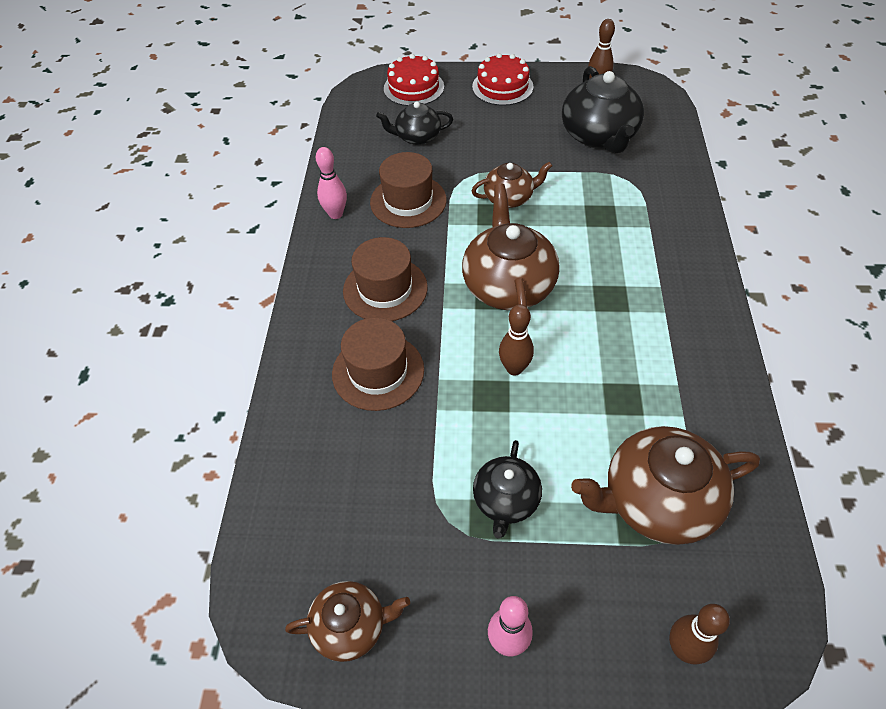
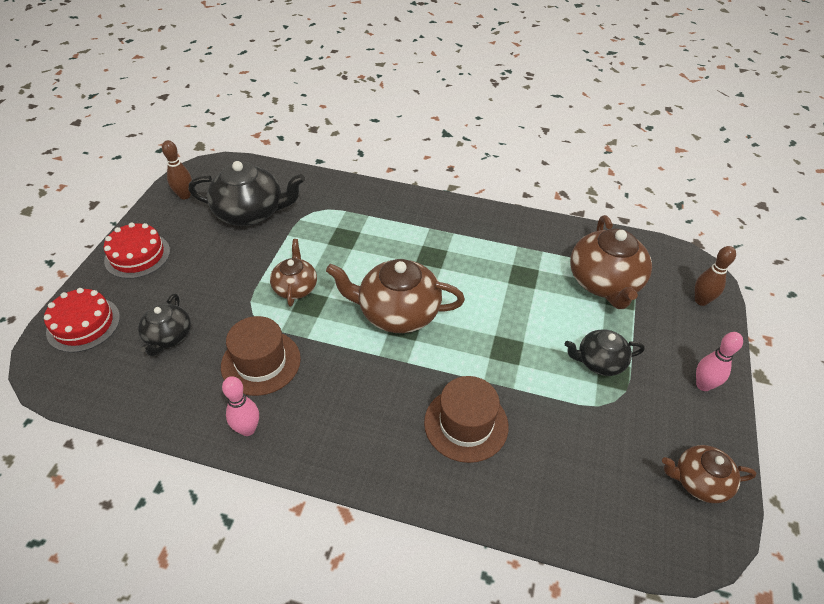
camera: 80 degrees left, 5 degrees down
(350, 626) = (699, 481): brown teapot -> brown teapot turned 90 degrees counterclockwise
(385, 289) = (370, 402): brown hat -> none
(506, 500) = (599, 362): black teapot -> black teapot turned 150 degrees clockwise
(514, 368) = (484, 329): brown bowling pin -> none

